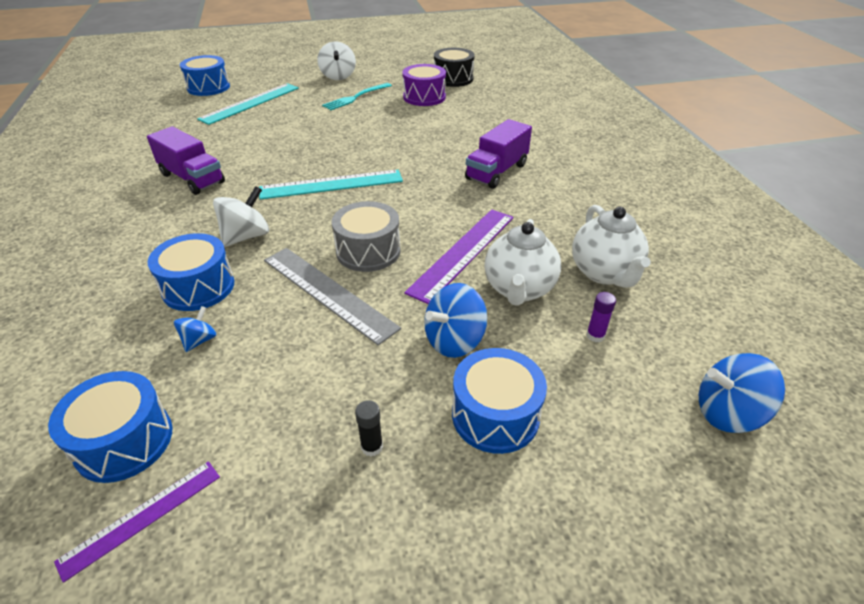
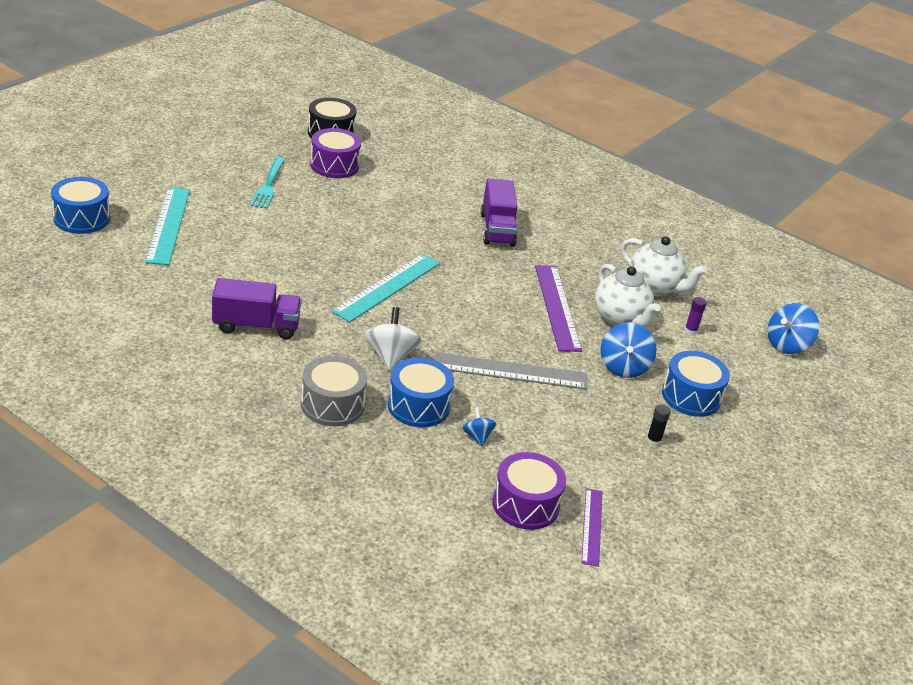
camera: 45 degrees left, 5 degrees down
(124, 441) = (525, 504): blue drum -> purple drum
(338, 76) = (207, 162): white spinning top -> none
(368, 251) = (495, 331): grey drum -> grey drum (332, 405)

